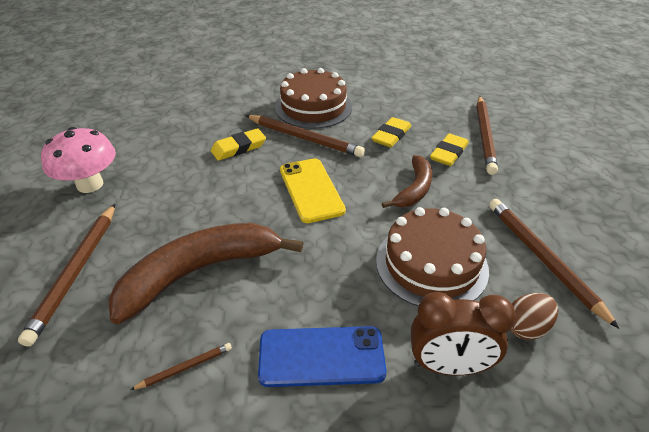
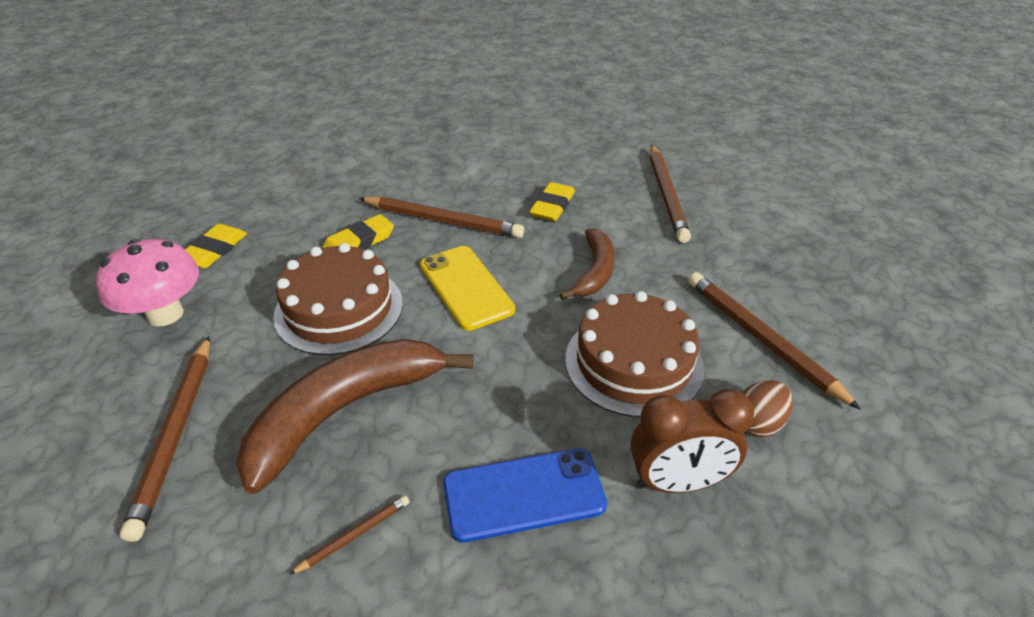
camera: 10 degrees left, 0 degrees up
(313, 107) = (445, 178): brown cake -> brown cake (339, 309)
(448, 153) = (627, 221): yellow eraser -> yellow eraser (214, 250)

